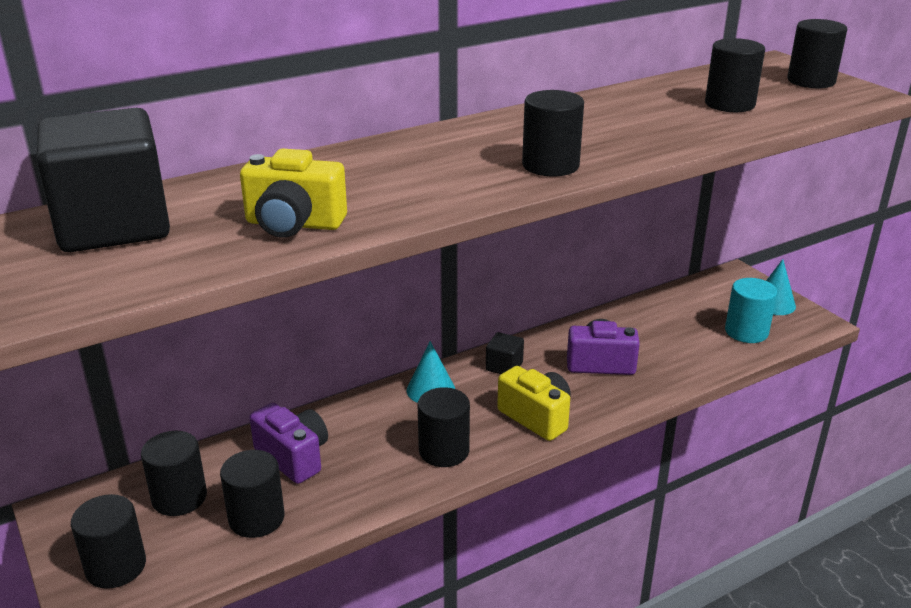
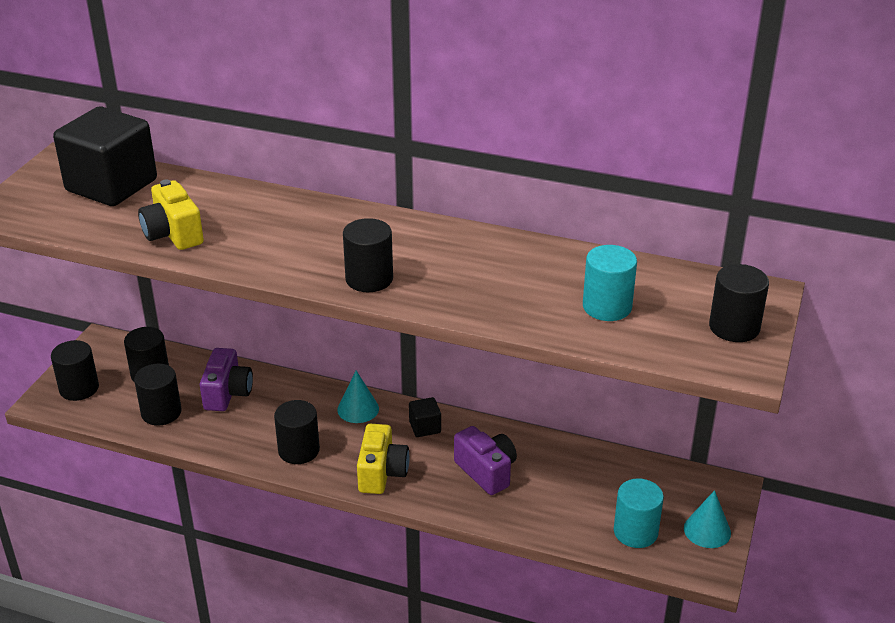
camera: 50 degrees right, 5 degrees up
(729, 104) = (607, 307): black cylinder -> turquoise cylinder

